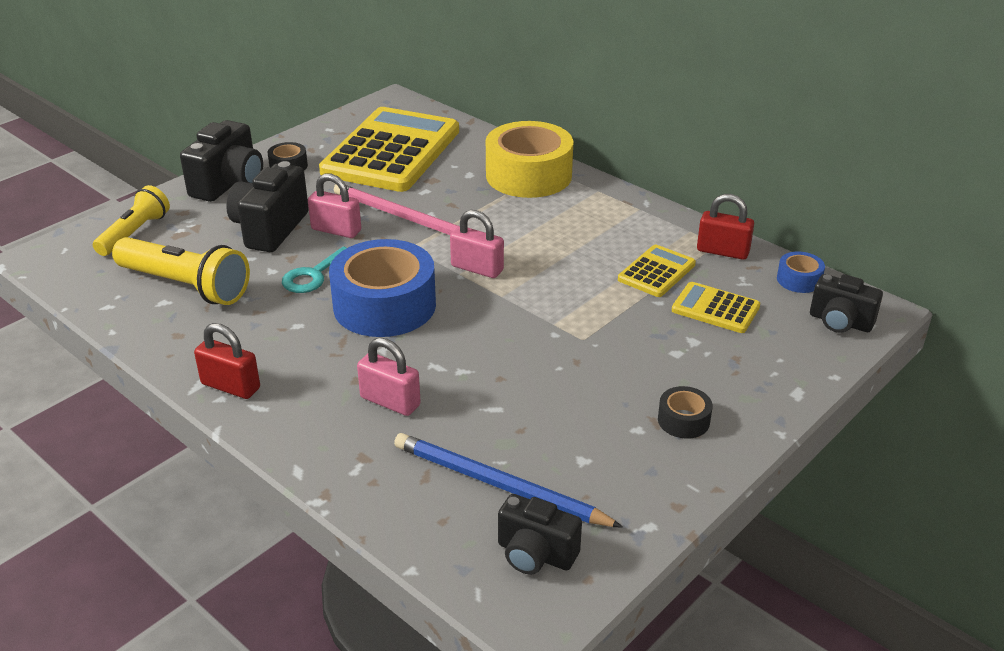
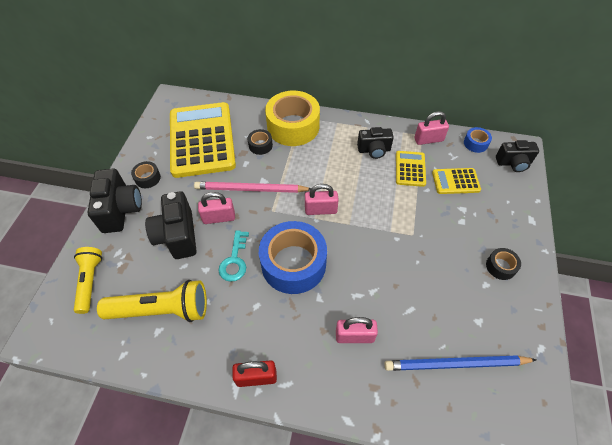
camera: 30 degrees left, 20 degrees up
(463, 180) = (260, 145): none -> black tape
(535, 554) = (509, 402): black camera -> black camera (374, 150)
(722, 251) = (428, 140): red padlock -> pink padlock

